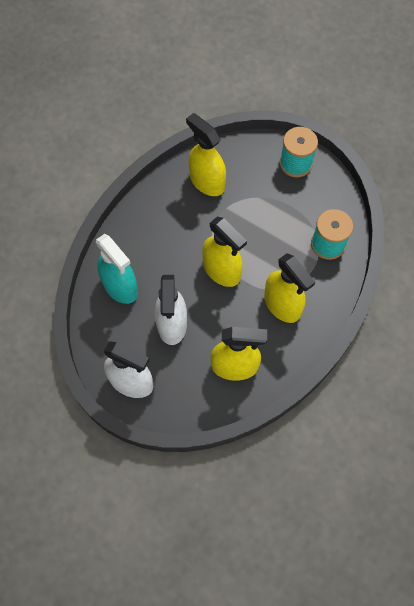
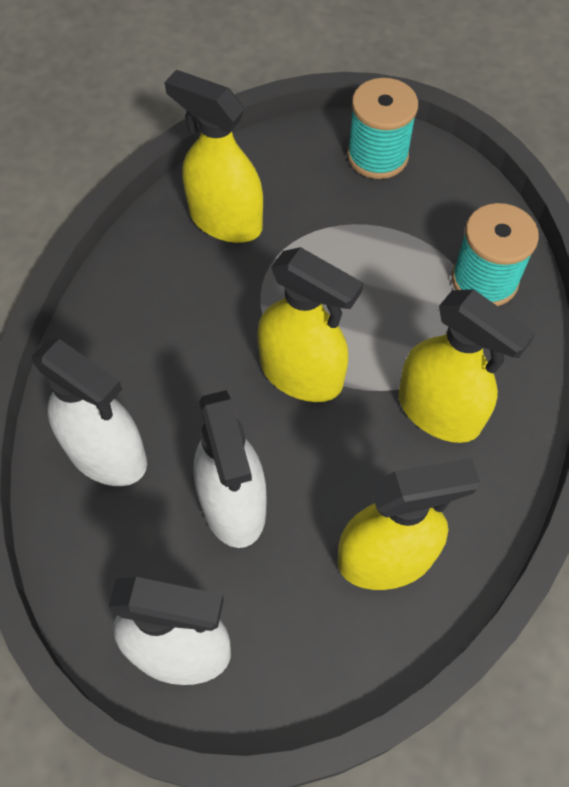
camera: 15 degrees left, 5 degrees down
(120, 286) = (107, 454): turquoise spray bottle -> white spray bottle

